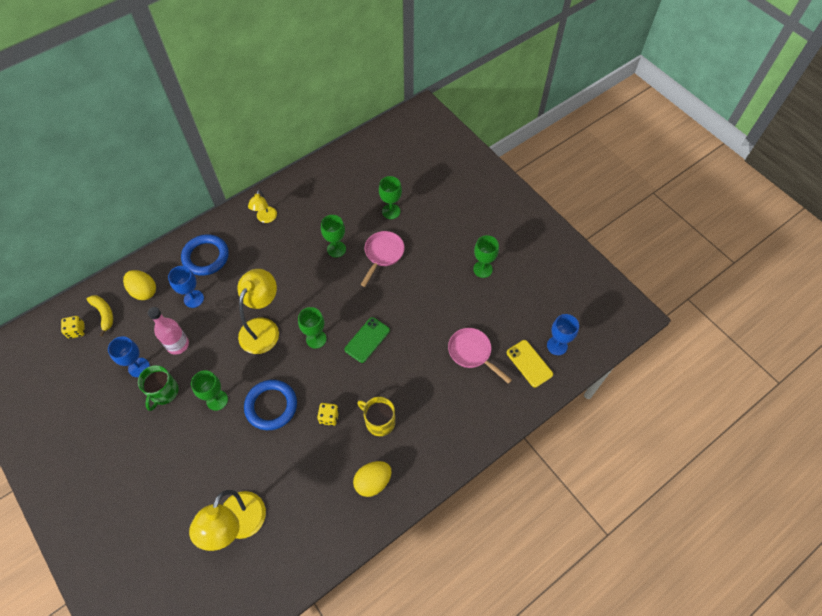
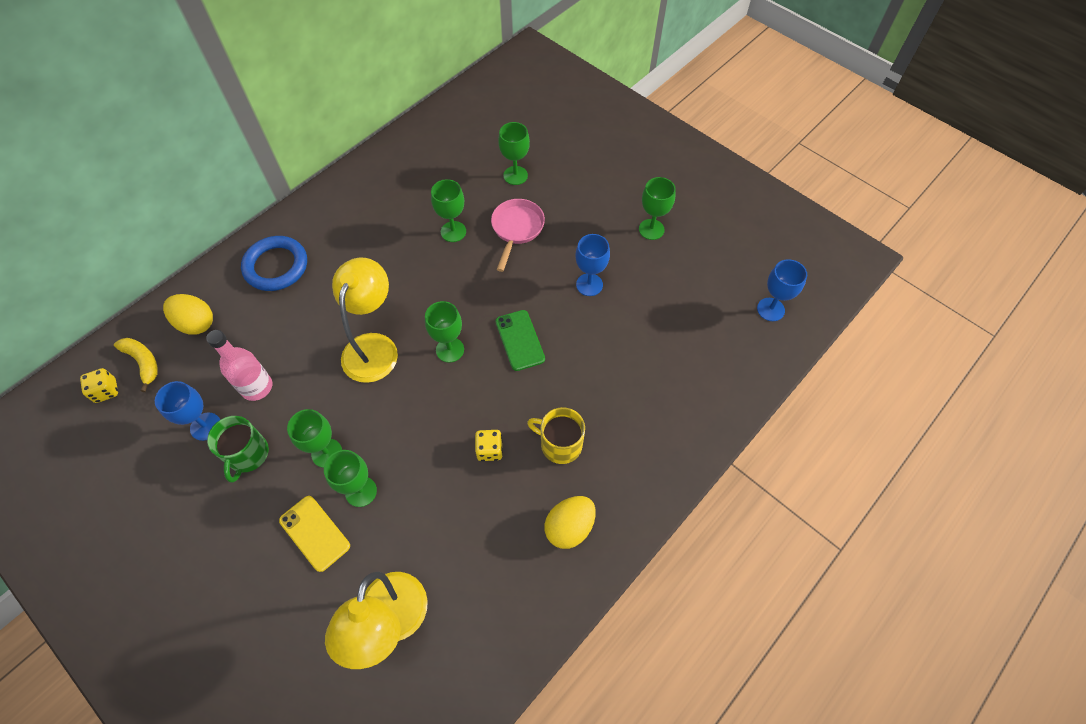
camera: 10 degrees left, 0 degrees up
(193, 299) = (269, 323): blue goblet -> blue goblet (589, 284)
(235, 431) = (361, 491): none -> green goblet
(265, 218) = (349, 206): yellow lamp -> none
(271, 406) = (405, 448): blue ring -> none
(367, 340) = (519, 340): green phone -> green phone turned 45 degrees counterclockwise
(472, 353) = (663, 335): pink pan -> none
(529, 363) = (741, 337): yellow phone -> yellow phone (314, 533)

